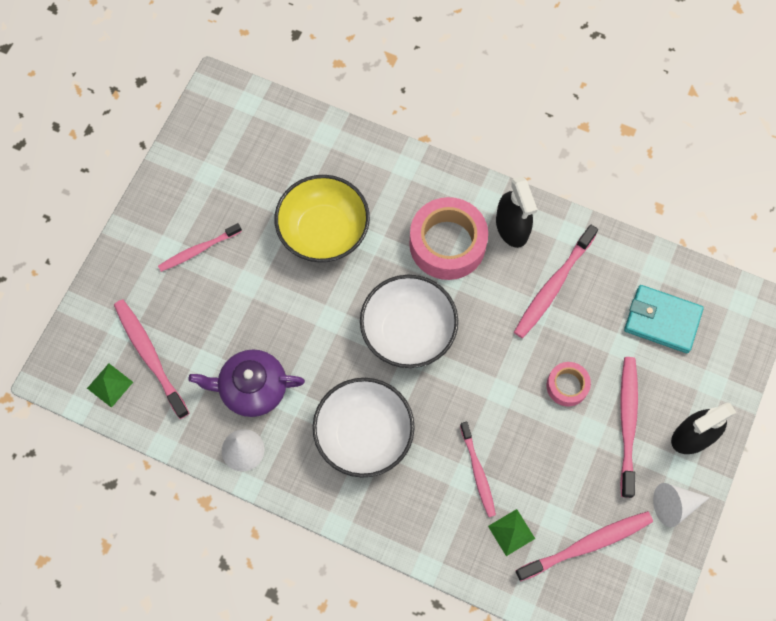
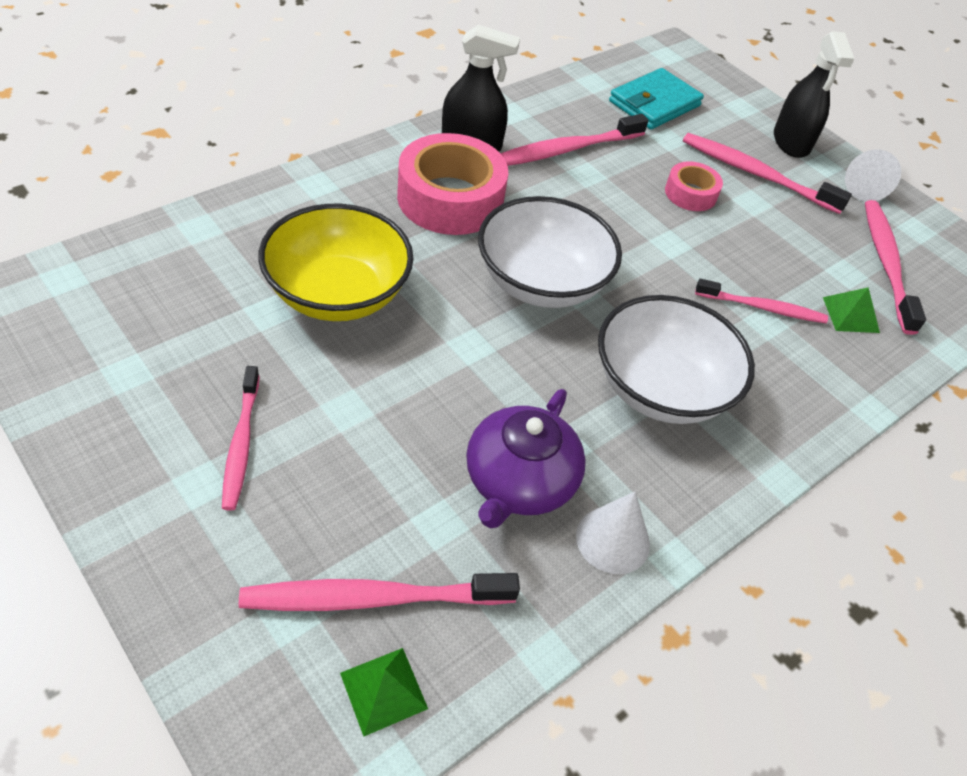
camera: 70 degrees left, 20 degrees down
(553, 286) = (565, 150): pink toothbrush -> pink toothbrush turned 90 degrees clockwise

